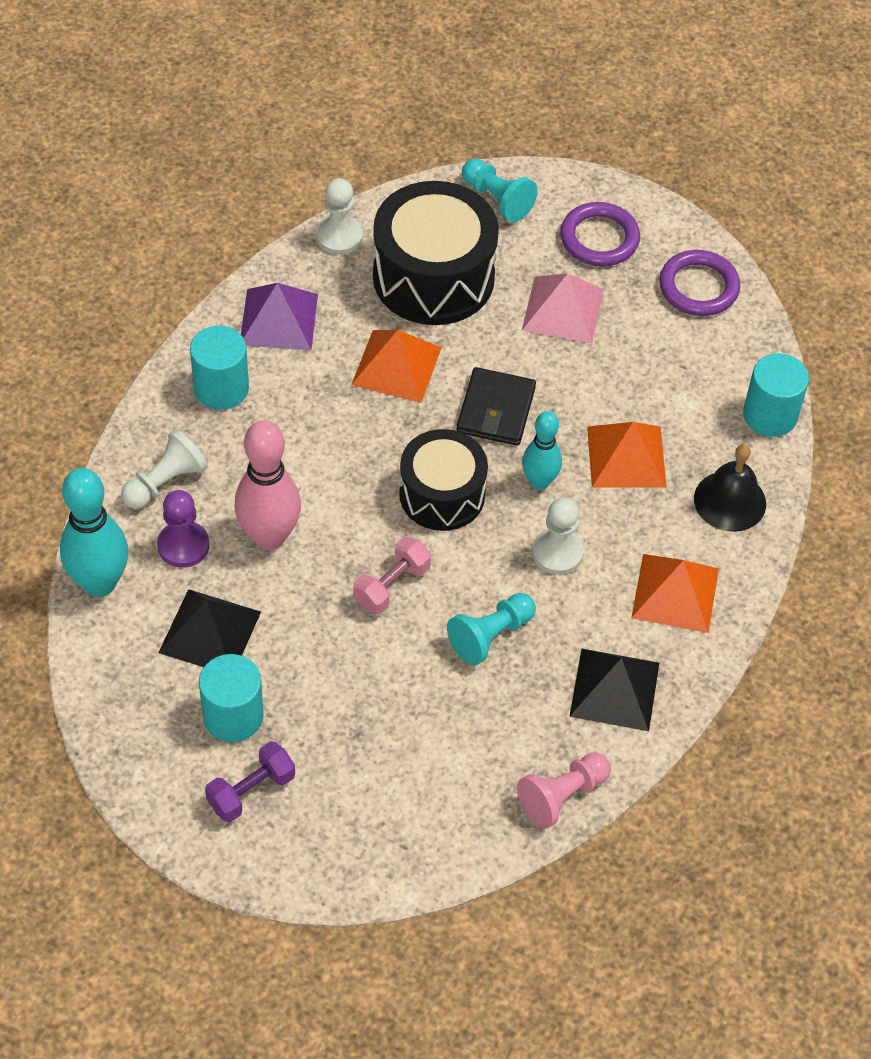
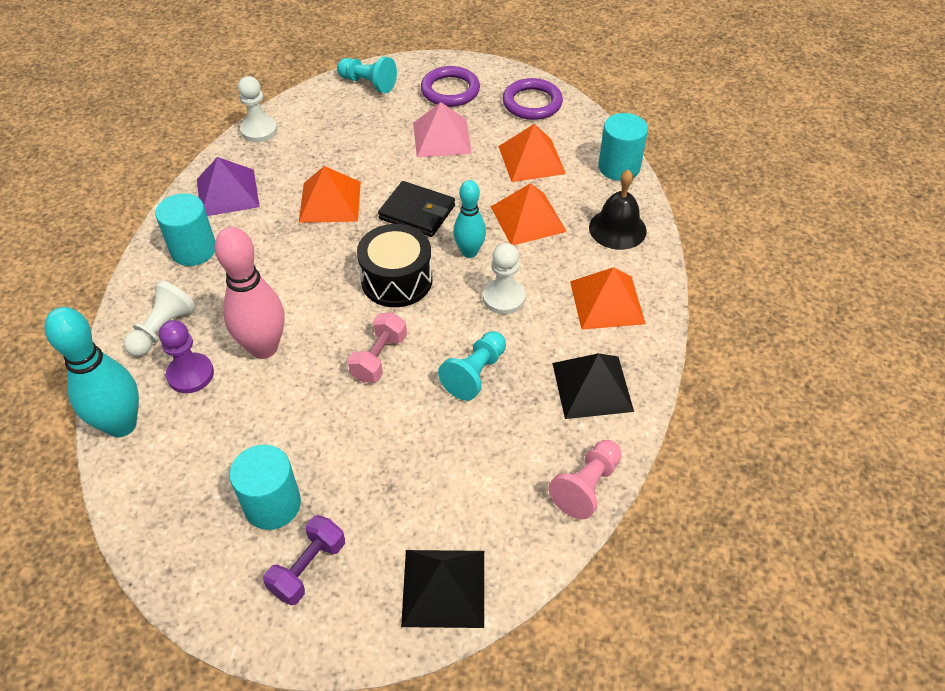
camera: 15 degrees left, 5 degrees down
(210, 632) = (232, 438): black pyramid -> black pyramid (444, 588)
(433, 277) = (338, 139): black drum -> none
(495, 410) = (417, 212): black wallet -> black wallet turned 60 degrees counterclockwise
(663, 373) = (531, 159): none -> orange pyramid

